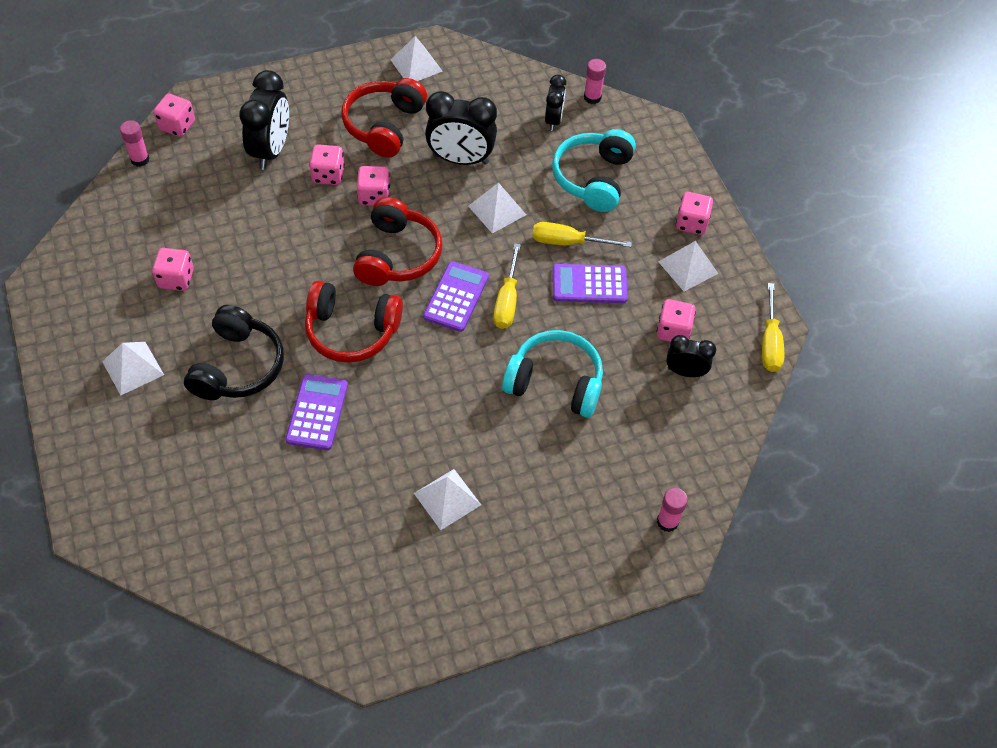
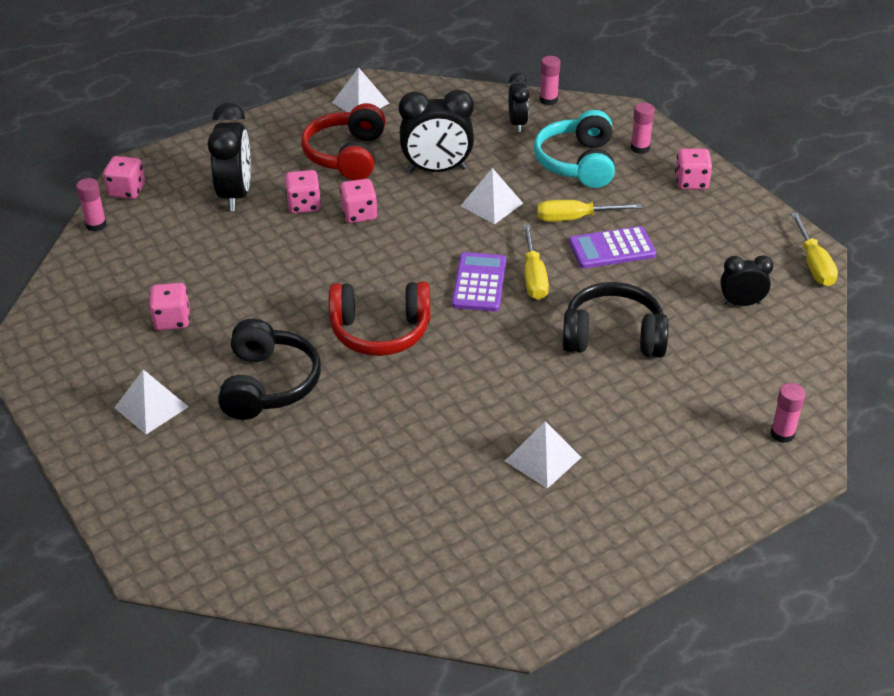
camera: 10 degrees left, 15 degrees down
(317, 412) = (371, 409): purple calculator -> none
(397, 255) = (403, 259): red headphones -> none
(555, 383) = (613, 336): turquoise headphones -> black headphones
(658, 173) = (640, 148): none -> pink glue stick
(673, 331) = (713, 272): pink dice -> none
(688, 267) = (704, 218): white pyramid -> none

